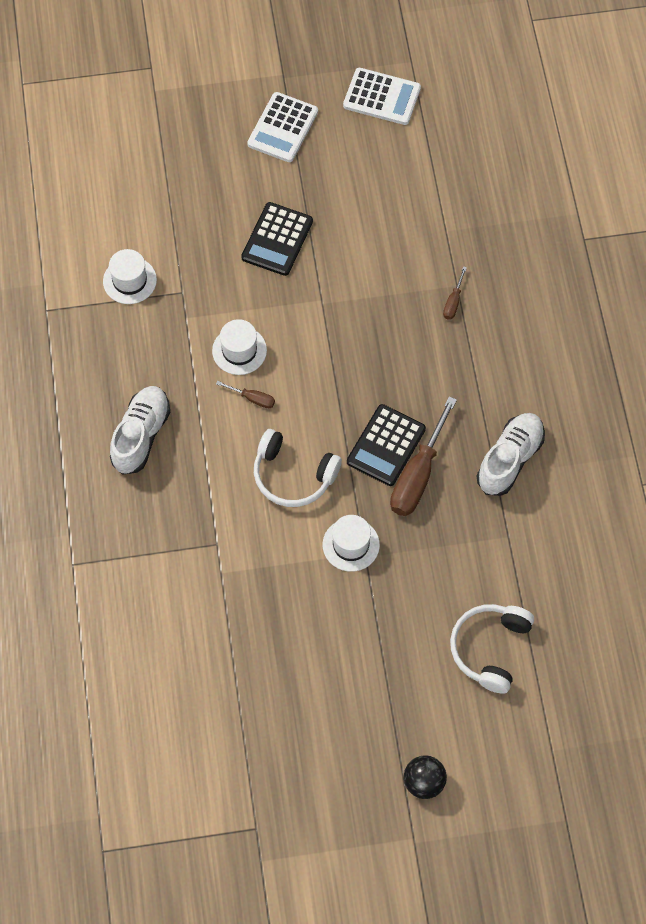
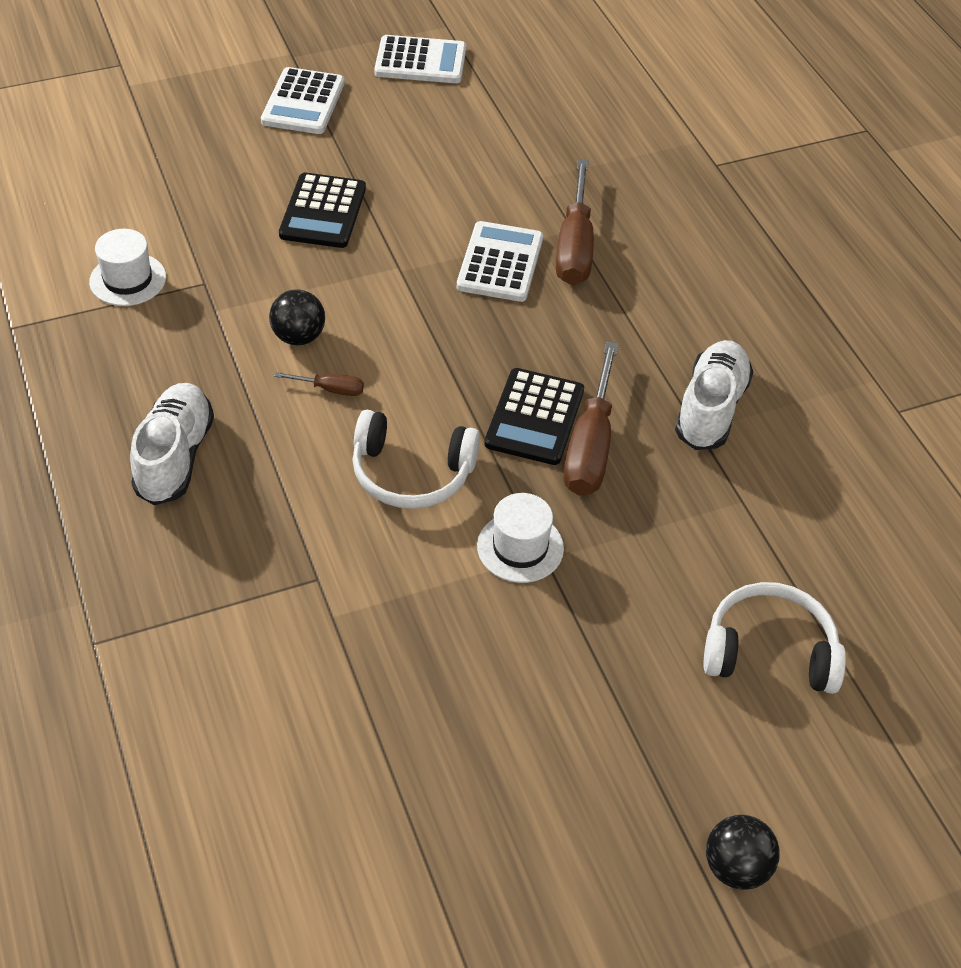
camera: 15 degrees left, 15 degrees down
(239, 350) = (299, 337): white hat -> black ball
(395, 308) = (500, 263): none -> white calculator
(453, 302) = (574, 247): brown screwdriver -> brown screwdriver, size x2.15
(490, 648) = (769, 651): white headphones -> white headphones turned 90 degrees clockwise

